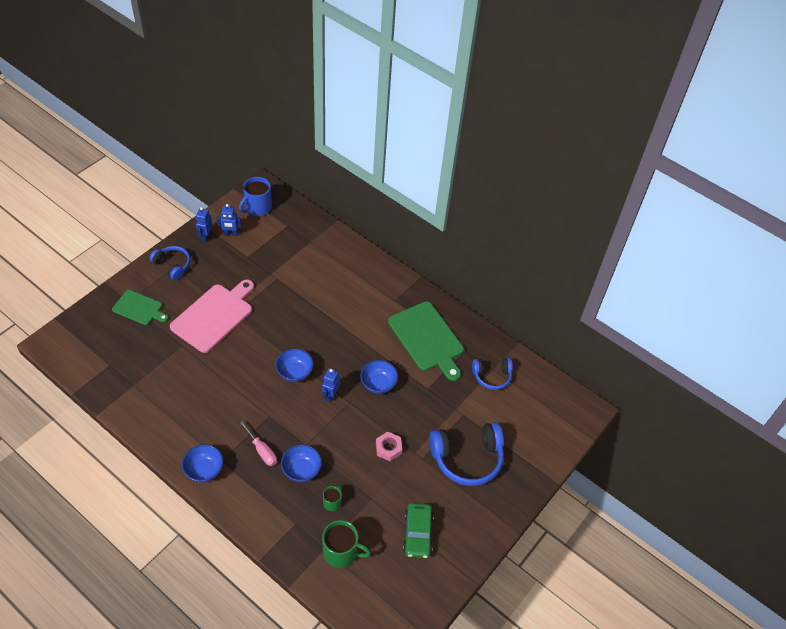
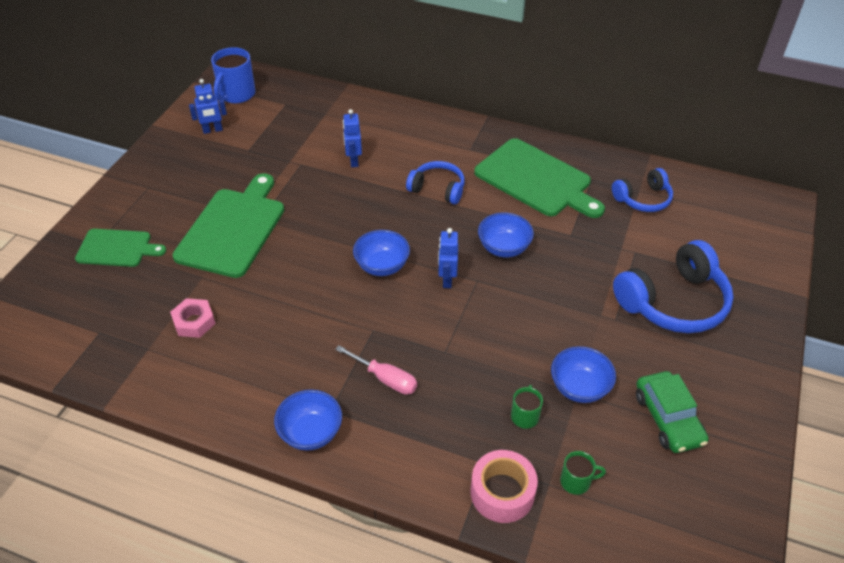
camera: 15 degrees left, 5 degrees down
(173, 265) = (146, 185): blue headphones -> blue headphones (437, 189)
(206, 237) = (179, 141): blue robot -> blue robot (353, 161)
(214, 316) = (233, 229): pink cutting board -> green cutting board
(295, 544) = (502, 492): none -> pink tape
(301, 470) = (457, 387): blue bowl -> blue bowl (579, 388)
(341, 552) = (576, 481): green mug -> green mug, size x0.54
(388, 448) = (562, 321): pink nut -> pink nut (194, 322)

